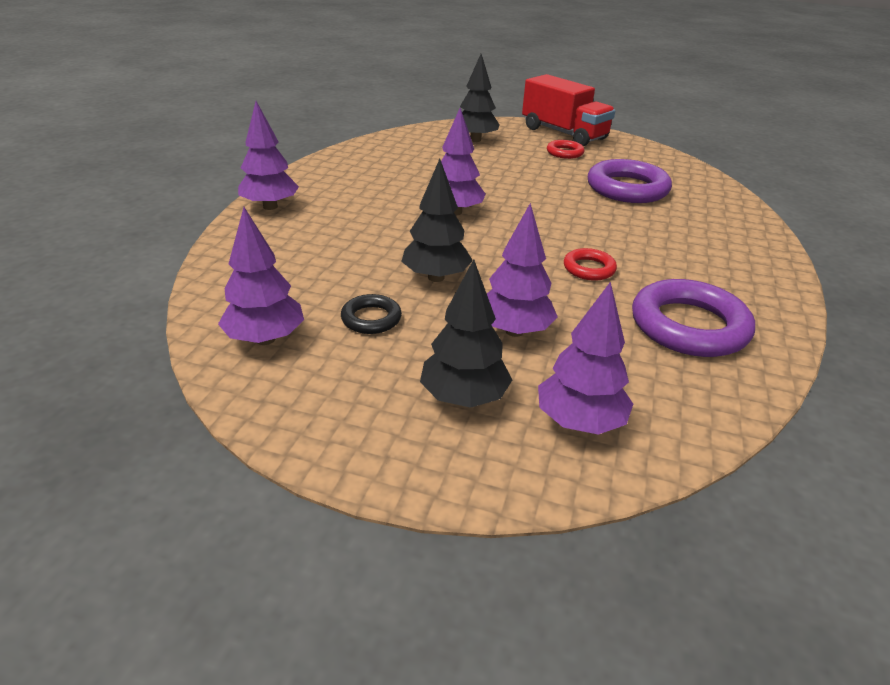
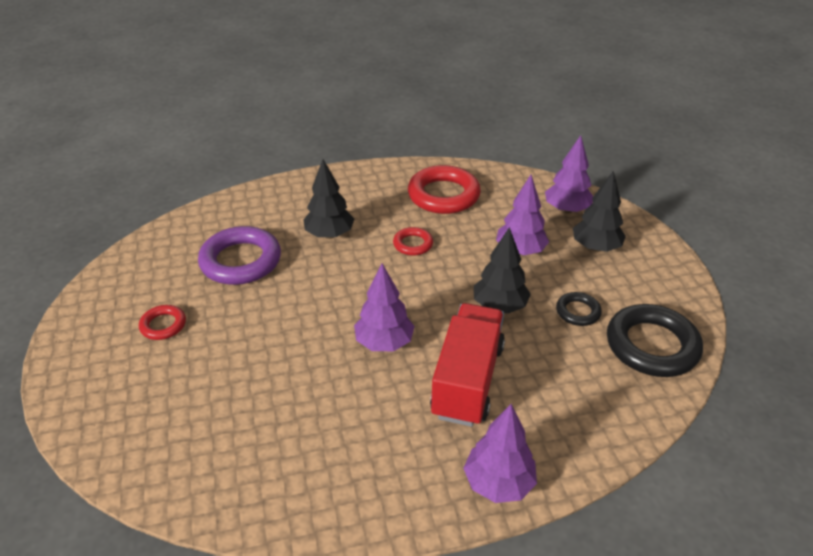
camera: 120 degrees left, 5 degrees up
(265, 339) = (652, 346): purple tree -> black ring
(475, 140) = (161, 414): black tree -> black tree (329, 235)
(564, 133) = (89, 346): red truck -> red truck (467, 380)
(689, 326) = (443, 195): purple ring -> red ring

